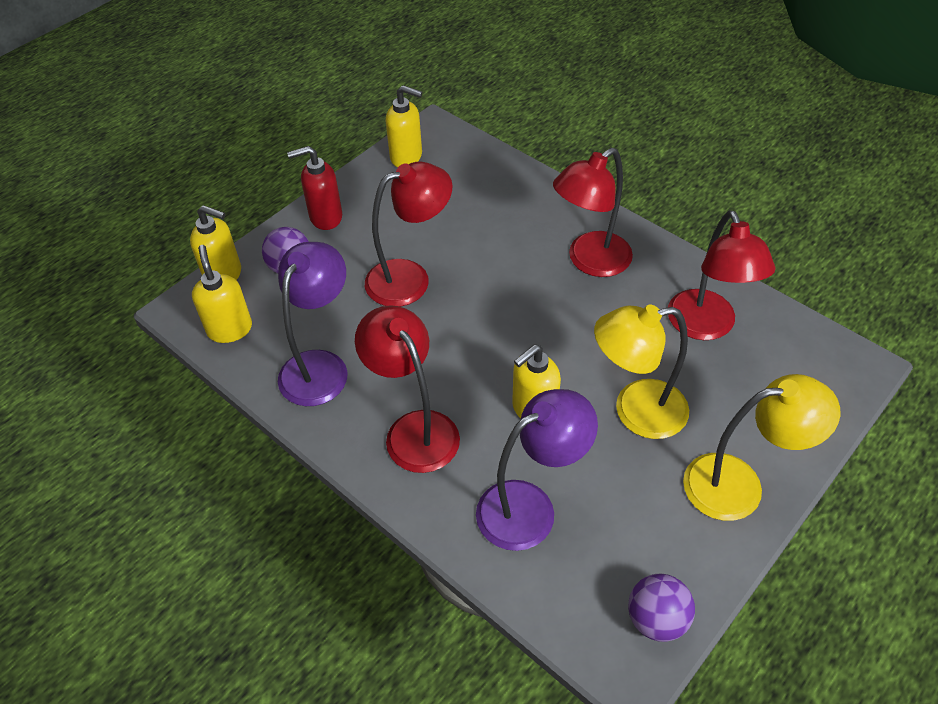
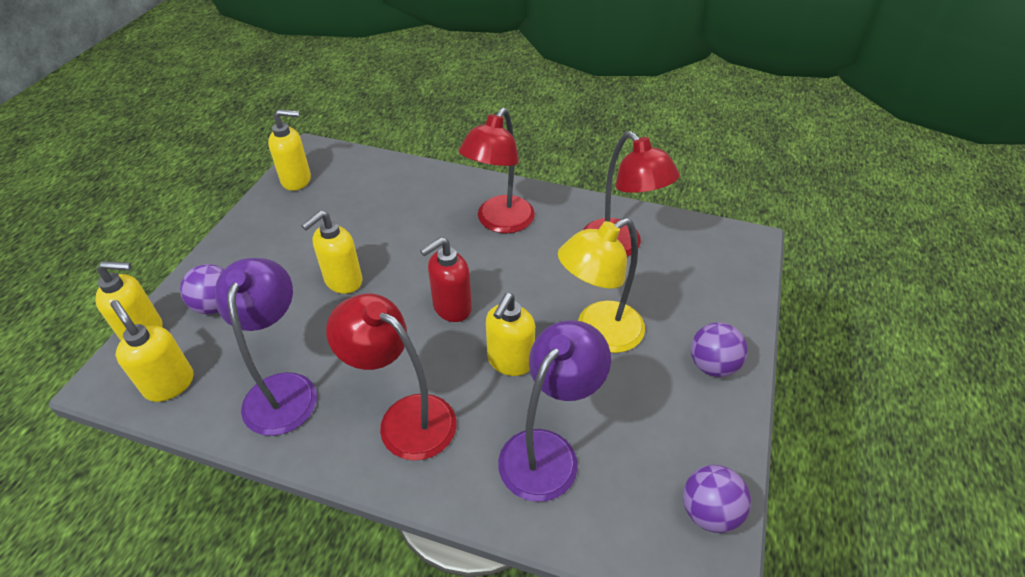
camera: 25 degrees left, 5 degrees down
(325, 217) = (236, 251): red soap dispenser -> red soap dispenser (451, 308)
(410, 278) = (343, 281): red lamp -> yellow soap dispenser
(739, 484) = (712, 365): yellow lamp -> purple ball

